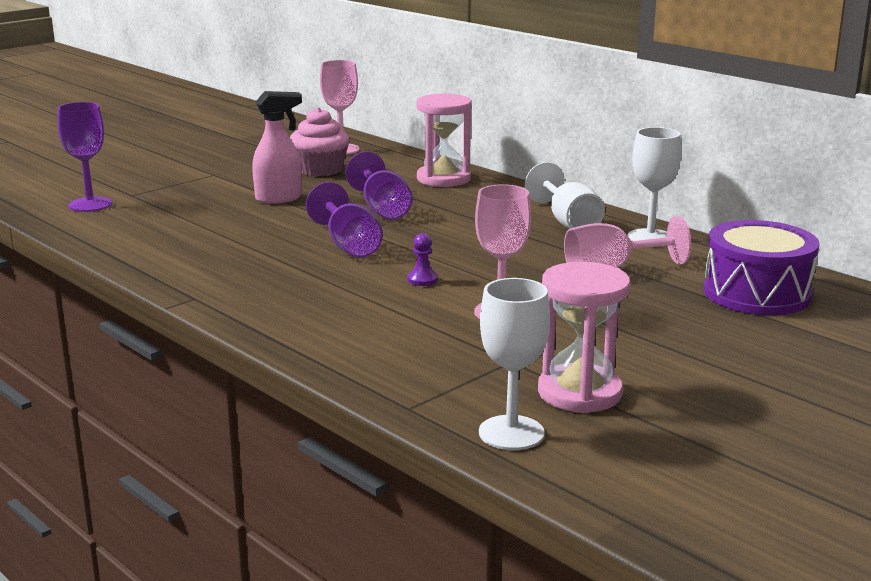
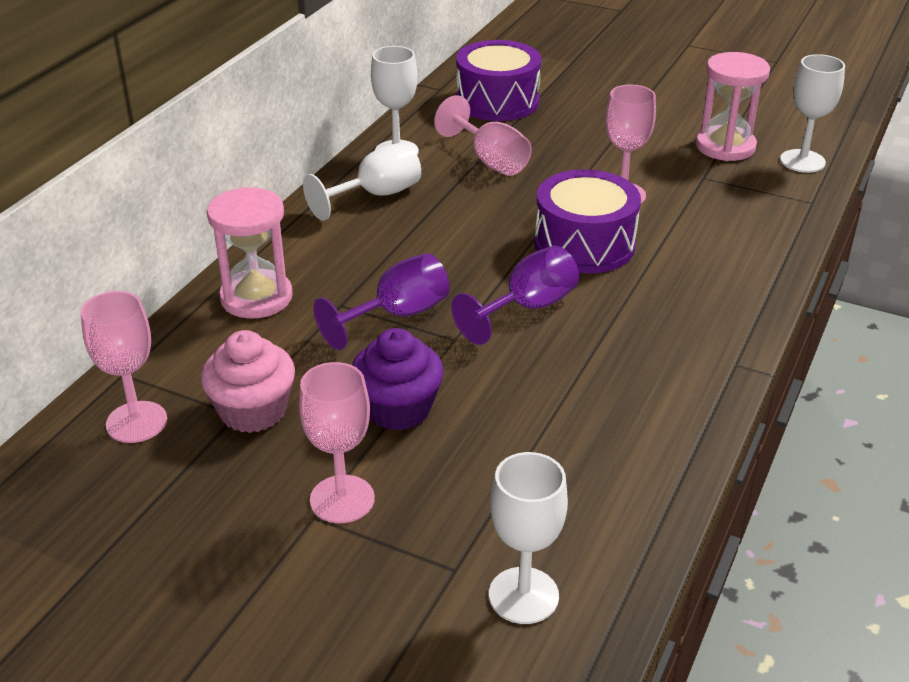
camera: 110 degrees left, 15 degrees up
(90, 204) = (523, 595): purple goblet -> white goblet
(218, 180) = (342, 499): none -> pink goblet
(279, 198) = (398, 409): pink spray bottle -> purple cupcake
(422, 280) = (584, 244): purple pawn -> purple drum

